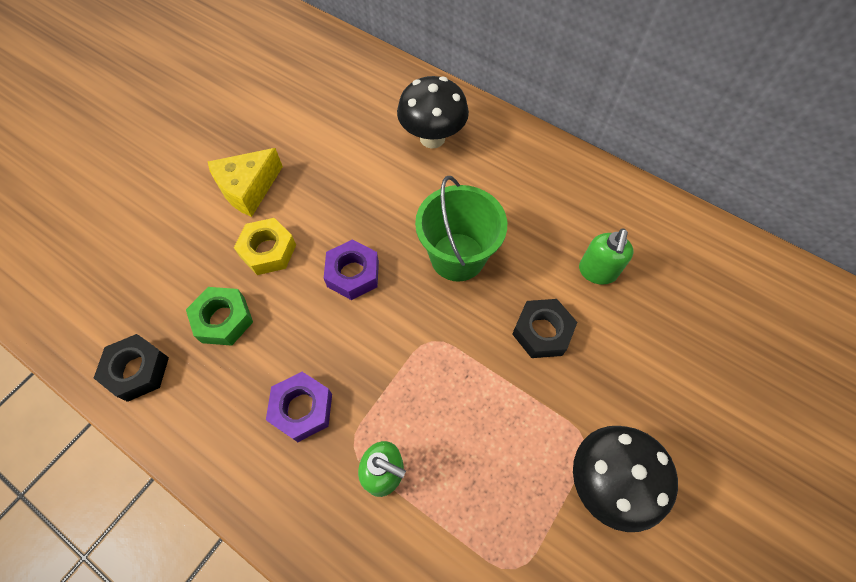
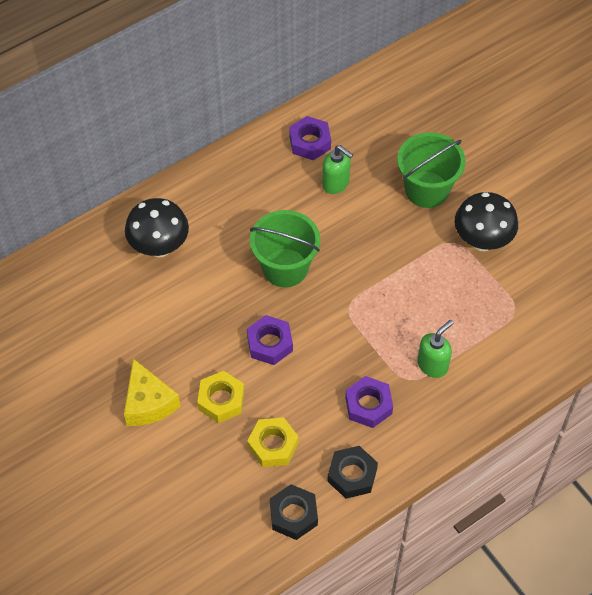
camera: 70 degrees left, 5 degrees down
(223, 319) = (273, 445): green nut -> yellow nut
(542, 332) = (368, 236): black nut -> black nut (352, 475)
(637, 227) = (310, 142): none -> purple nut
(648, 380) = (427, 189): none -> green bucket

